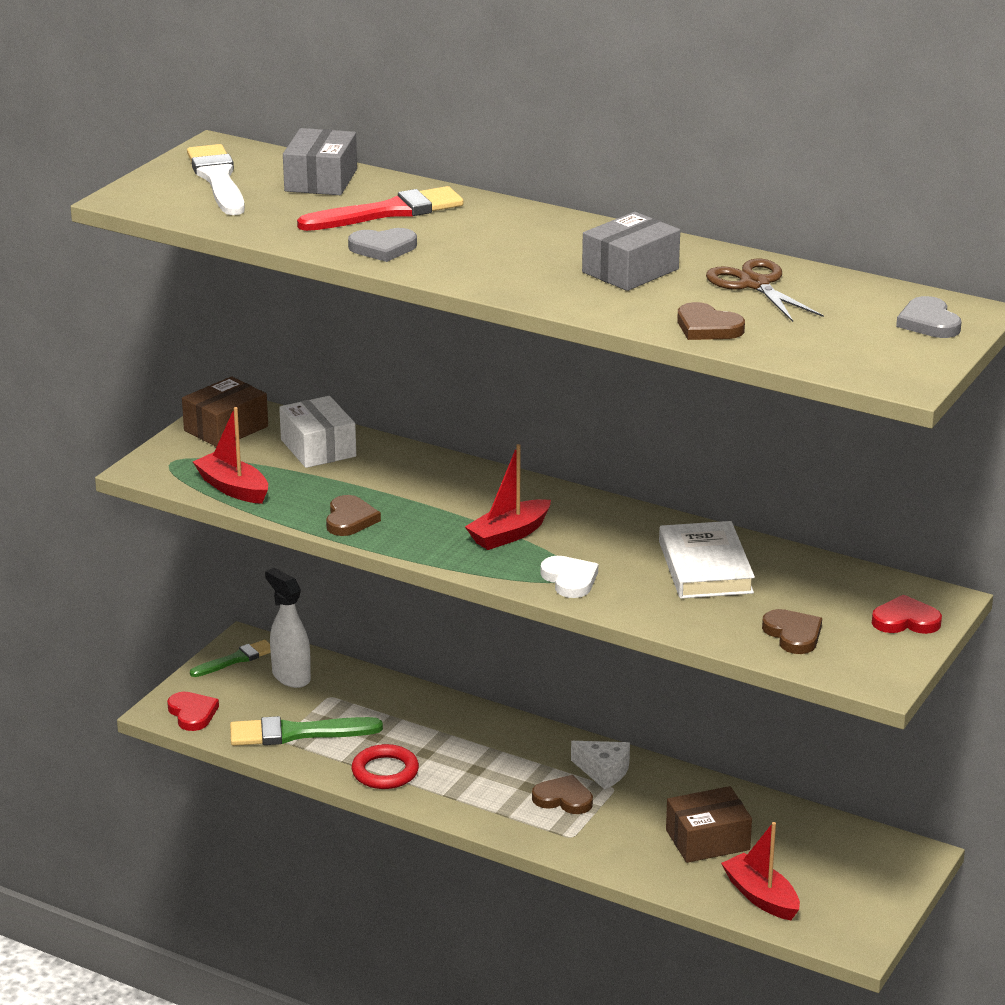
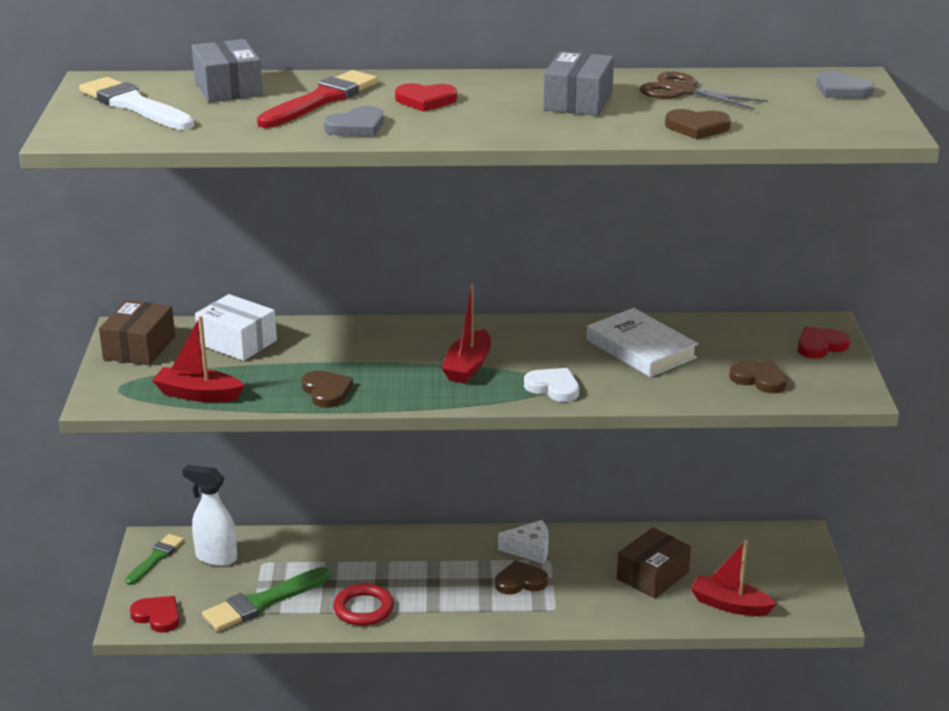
camera: 30 degrees left, 0 degrees up
(484, 235) = (425, 100): none -> red heart

